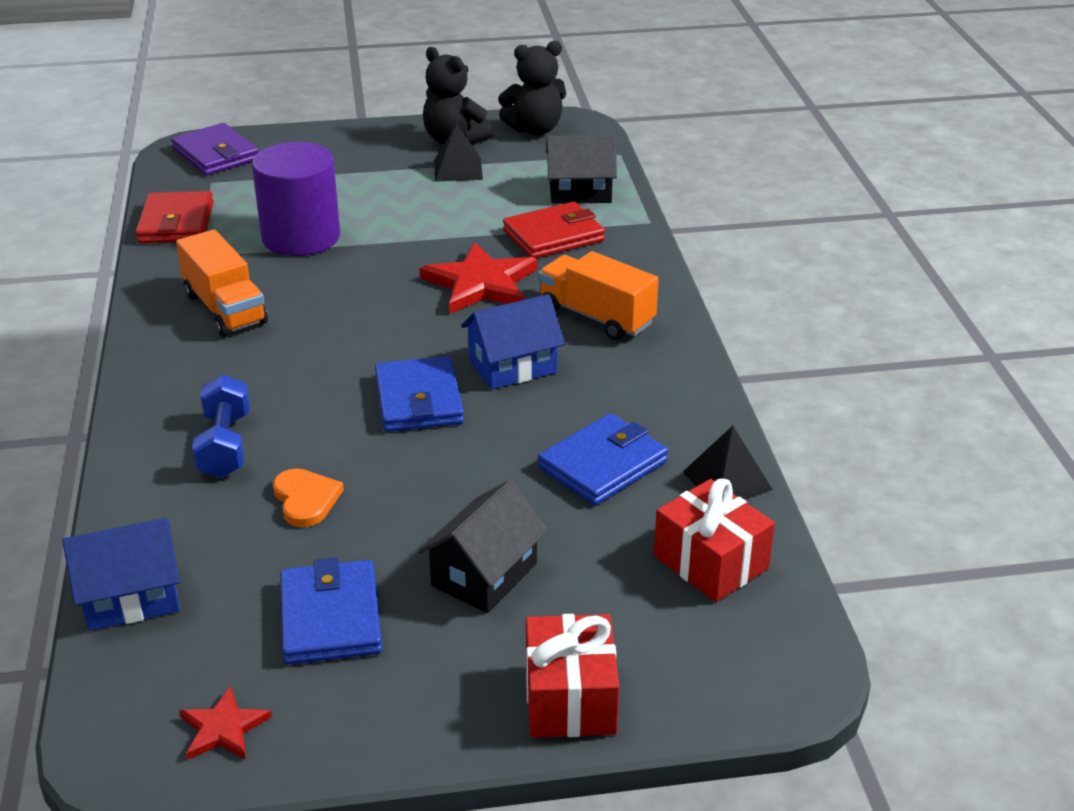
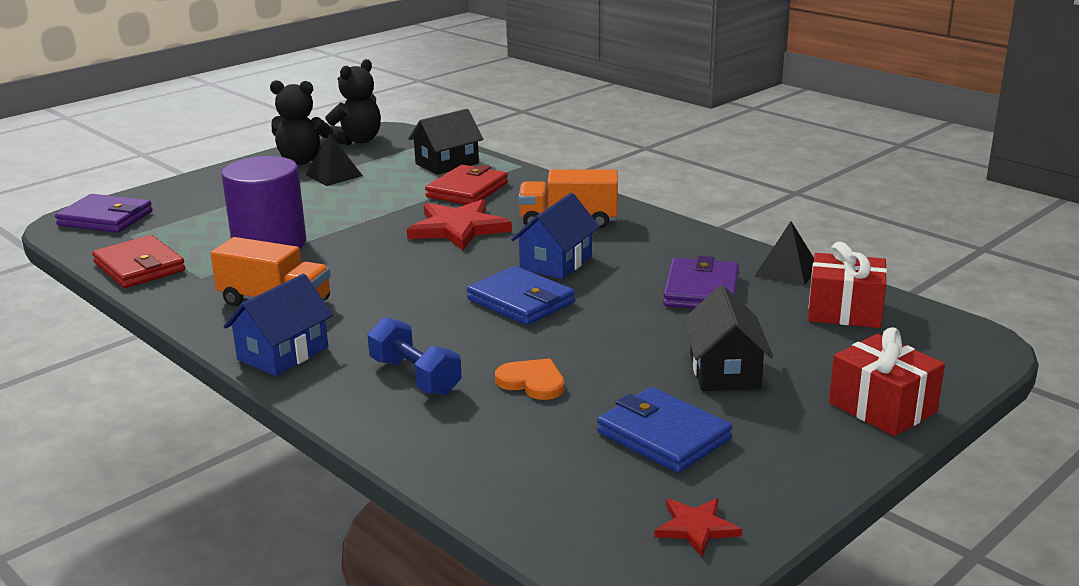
camera: 35 degrees left, 10 degrees down
(131, 597) = (494, 490): blue house -> blue house (283, 353)
(602, 465) = (701, 290): blue wallet -> purple wallet

